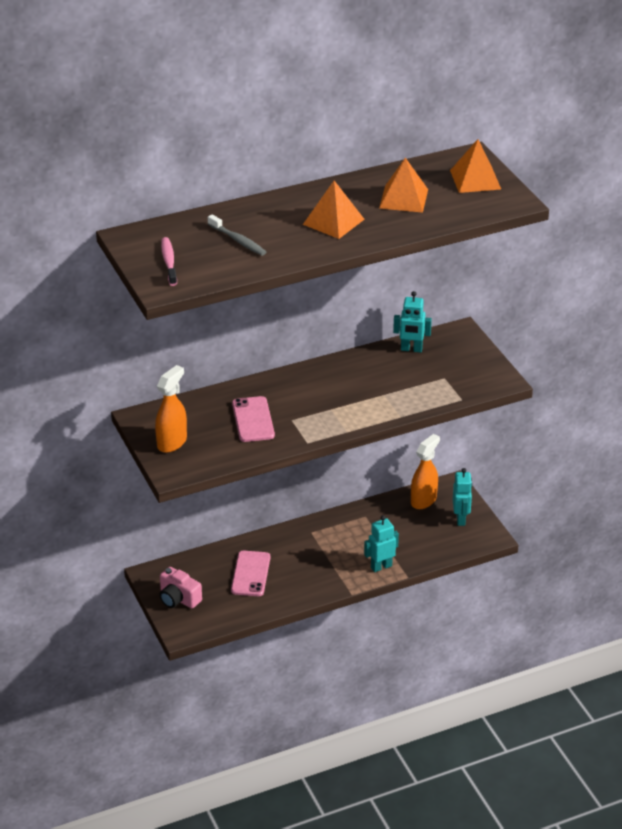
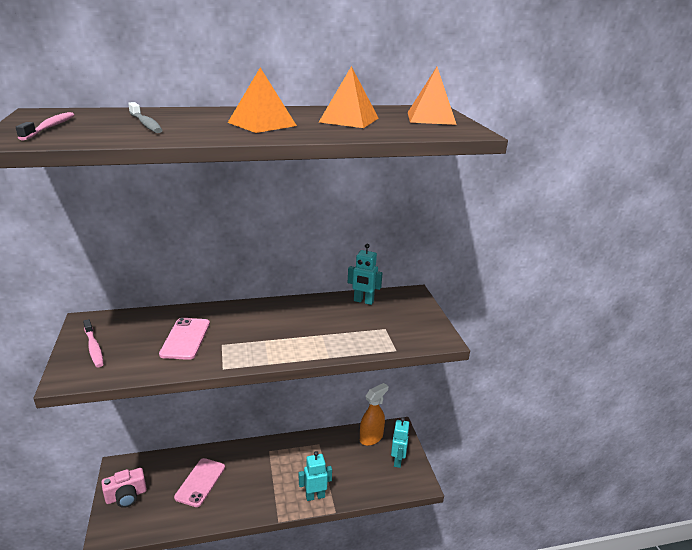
camera: 10 degrees right, 10 degrees down
(172, 442) = (94, 348): orange spray bottle -> pink toothbrush
(178, 598) = (126, 496): pink camera -> pink camera turned 75 degrees counterclockwise

